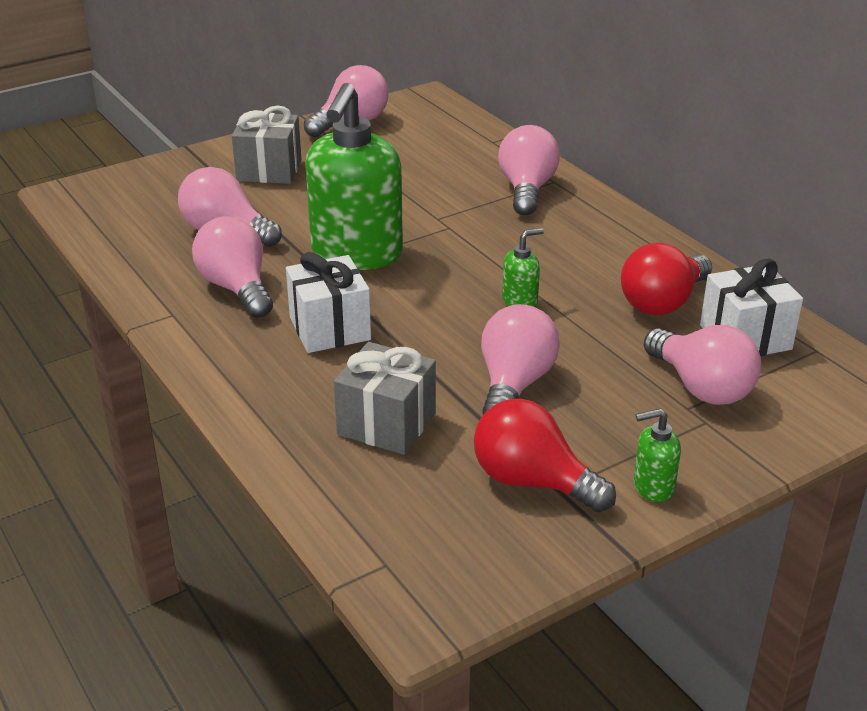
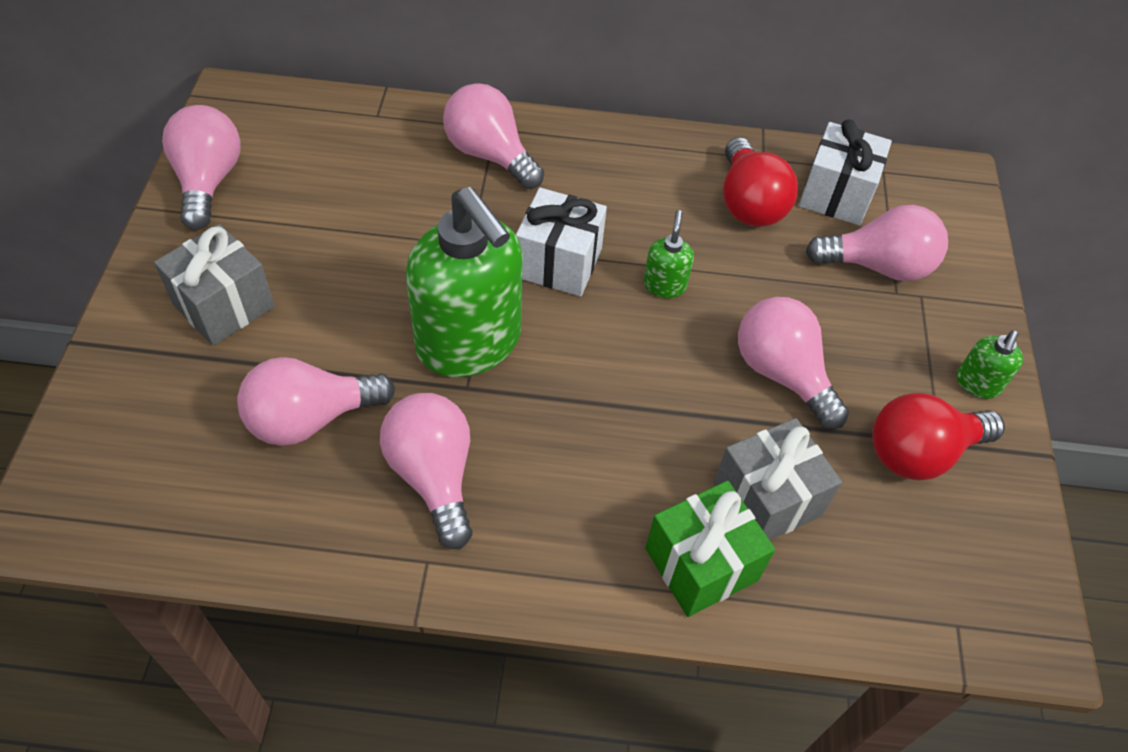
camera: 55 degrees left, 20 degrees up
(237, 288) = (433, 476): pink light bulb -> pink light bulb turned 60 degrees clockwise
(294, 417) = (701, 564): none -> green gift
(330, 328) = (580, 445): white gift -> white gift (558, 263)

